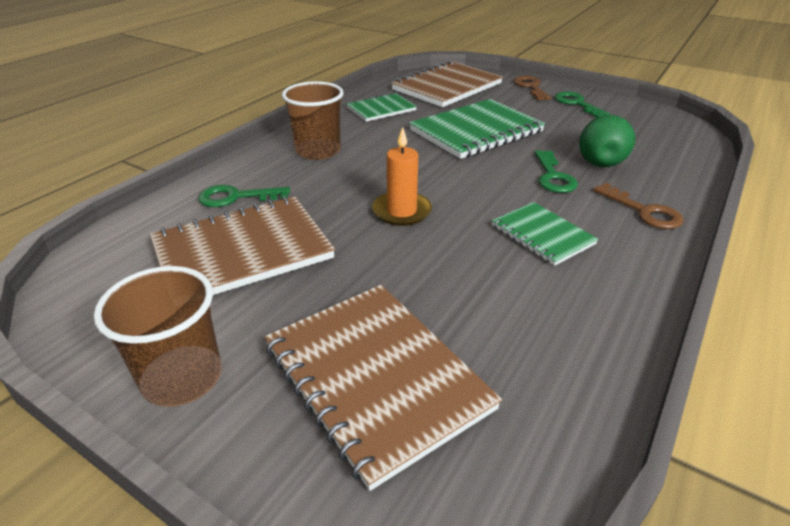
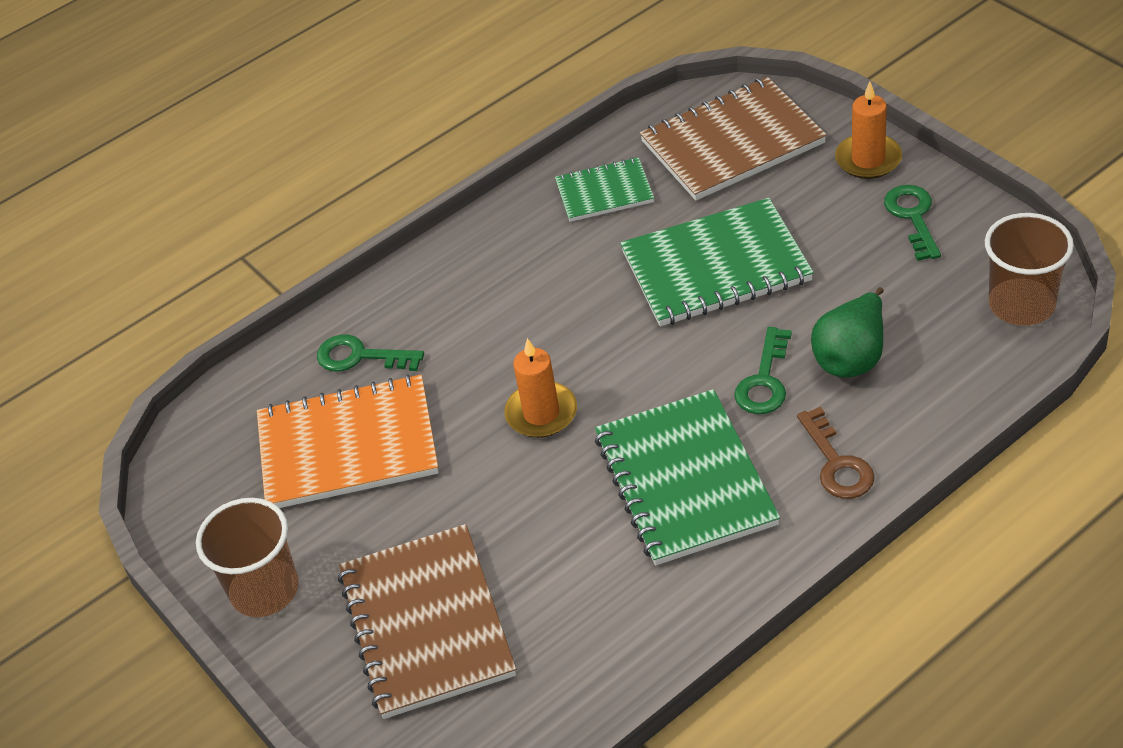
camera: 25 degrees right, 10 degrees up
(242, 251) = (348, 446): brown notebook -> orange notebook
(318, 151) = (482, 280): brown cup -> brown cup (1021, 304)
(530, 87) = (868, 159): brown key -> orange candle
(542, 235) = (685, 480): green notebook -> green notebook, size x1.75

